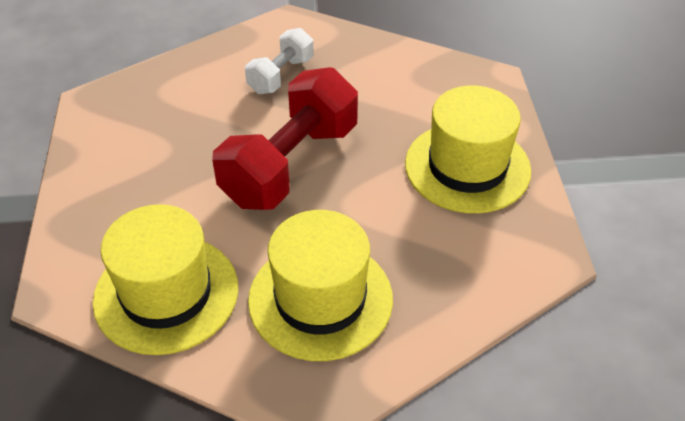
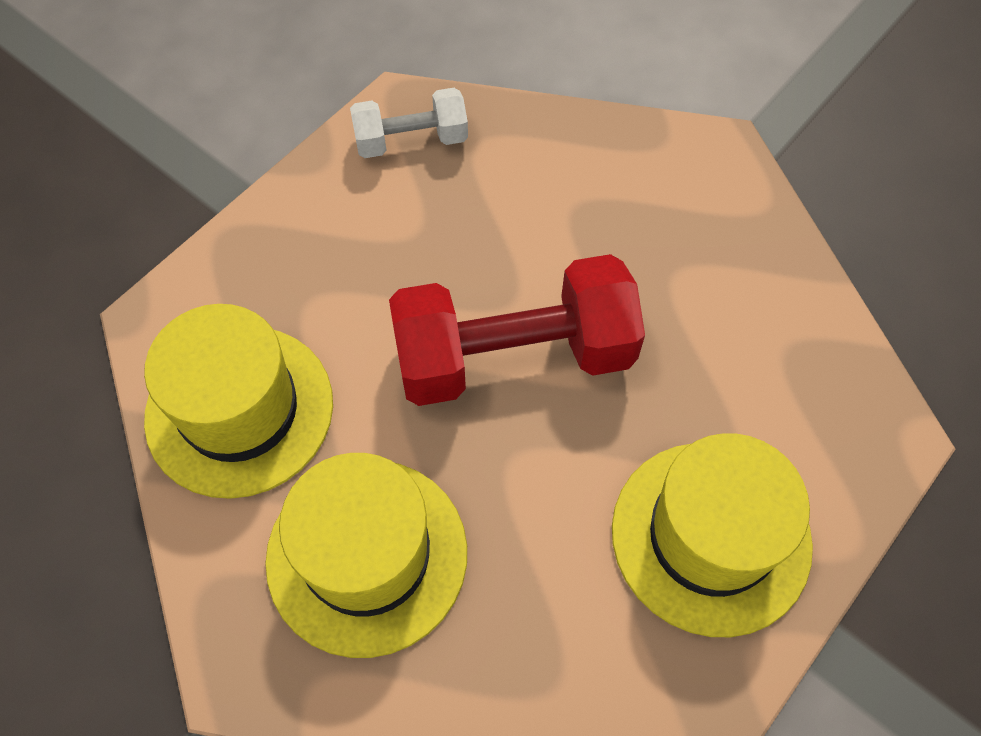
camera: 45 degrees right, 15 degrees up
(281, 75) = (630, 223): white dumbbell -> white dumbbell (411, 141)

